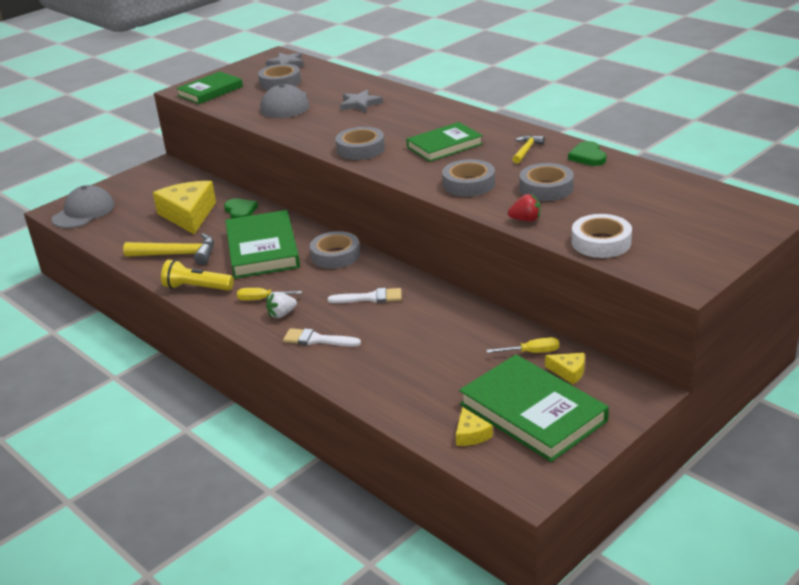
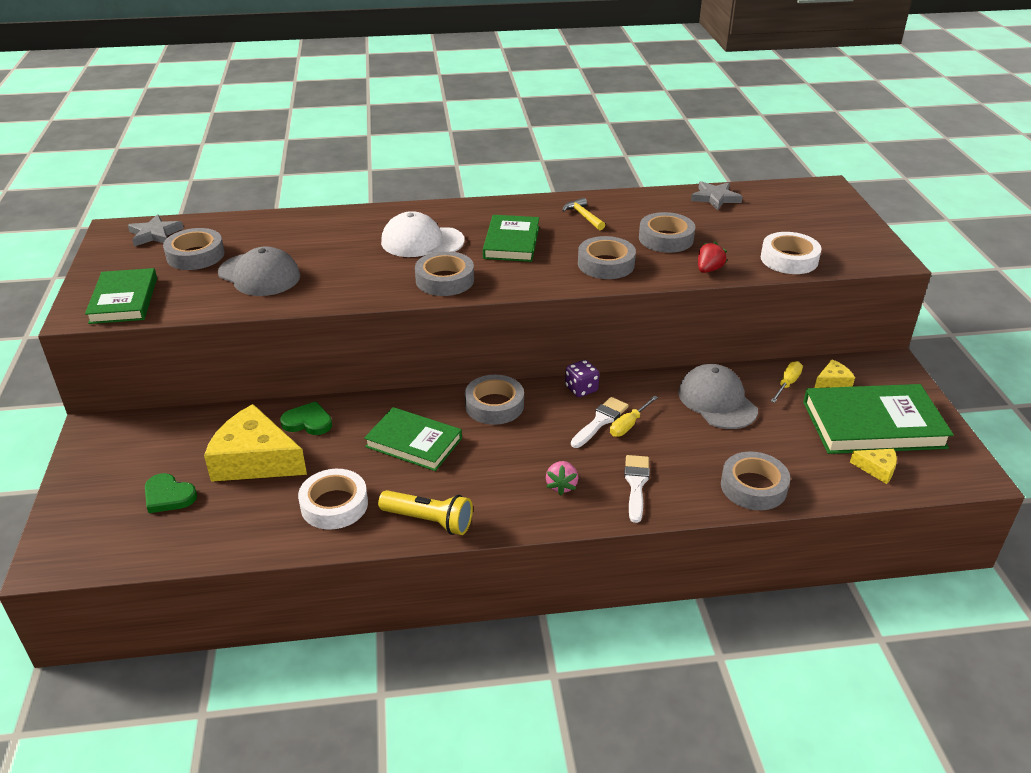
camera: 55 degrees left, 5 degrees up
(83, 212) = (100, 539): grey cap -> grey cap (717, 401)
(177, 255) = (334, 505): yellow hammer -> white tape
(196, 288) = (429, 521): yellow flashlight -> yellow flashlight turned 120 degrees counterclockwise
(262, 249) = (414, 442): green book -> green book, size x0.66
(262, 299) = (515, 486): yellow screwdriver -> yellow screwdriver (629, 425)
(282, 314) = (561, 486): white strawberry -> pink strawberry
(317, 340) = (636, 484): white brush -> white brush turned 135 degrees clockwise
(360, 104) = (342, 240): grey star -> grey star (715, 198)
(374, 386) = (753, 487): none -> grey tape
(397, 123) = (422, 241): none -> white cap
(397, 275) = (581, 389): none -> purple dice
(588, 156) = (636, 201): green heart -> green heart (168, 496)

